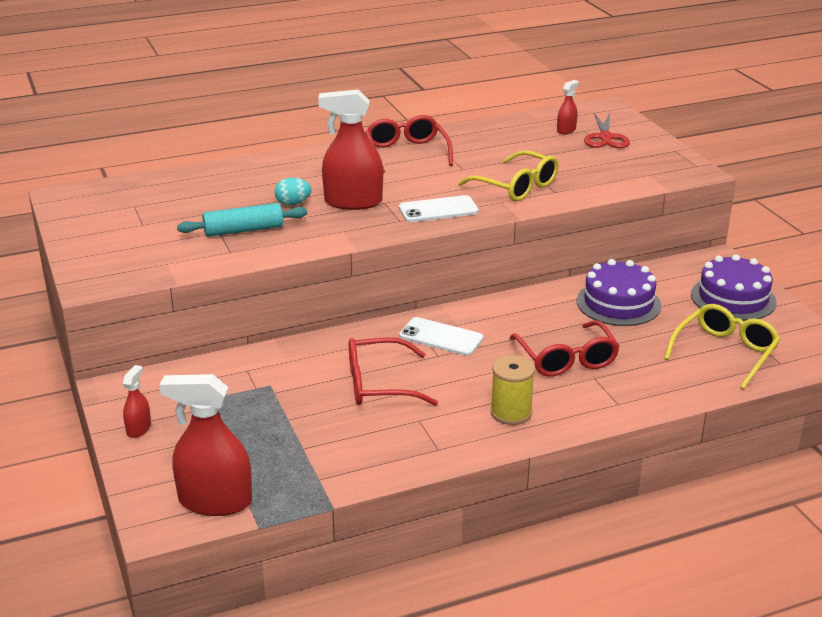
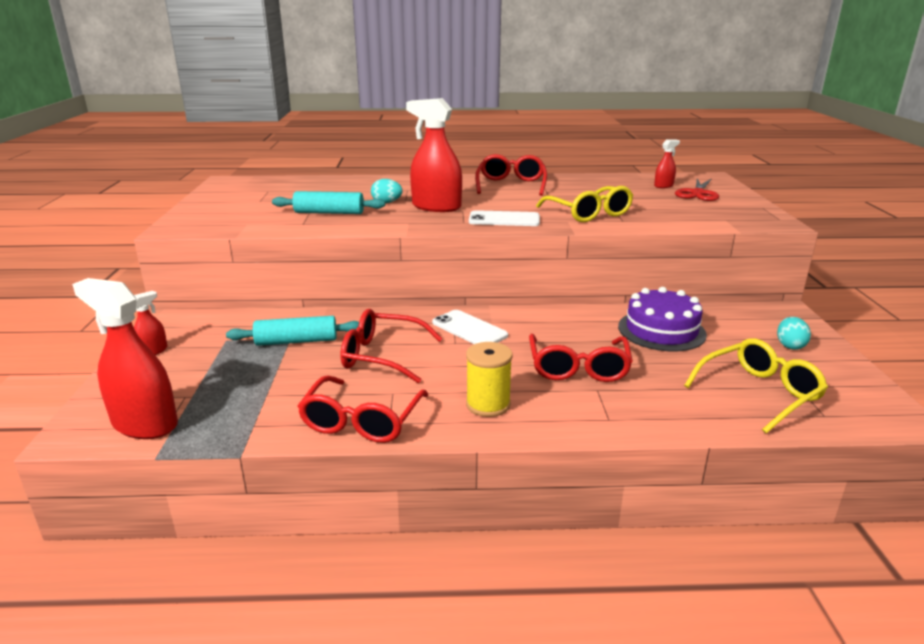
camera: 20 degrees right, 5 degrees down
(280, 386) = (296, 341): none -> turquoise rolling pin
(413, 452) = (362, 421): none -> red glasses
(733, 298) = (790, 345): purple cake -> turquoise egg

